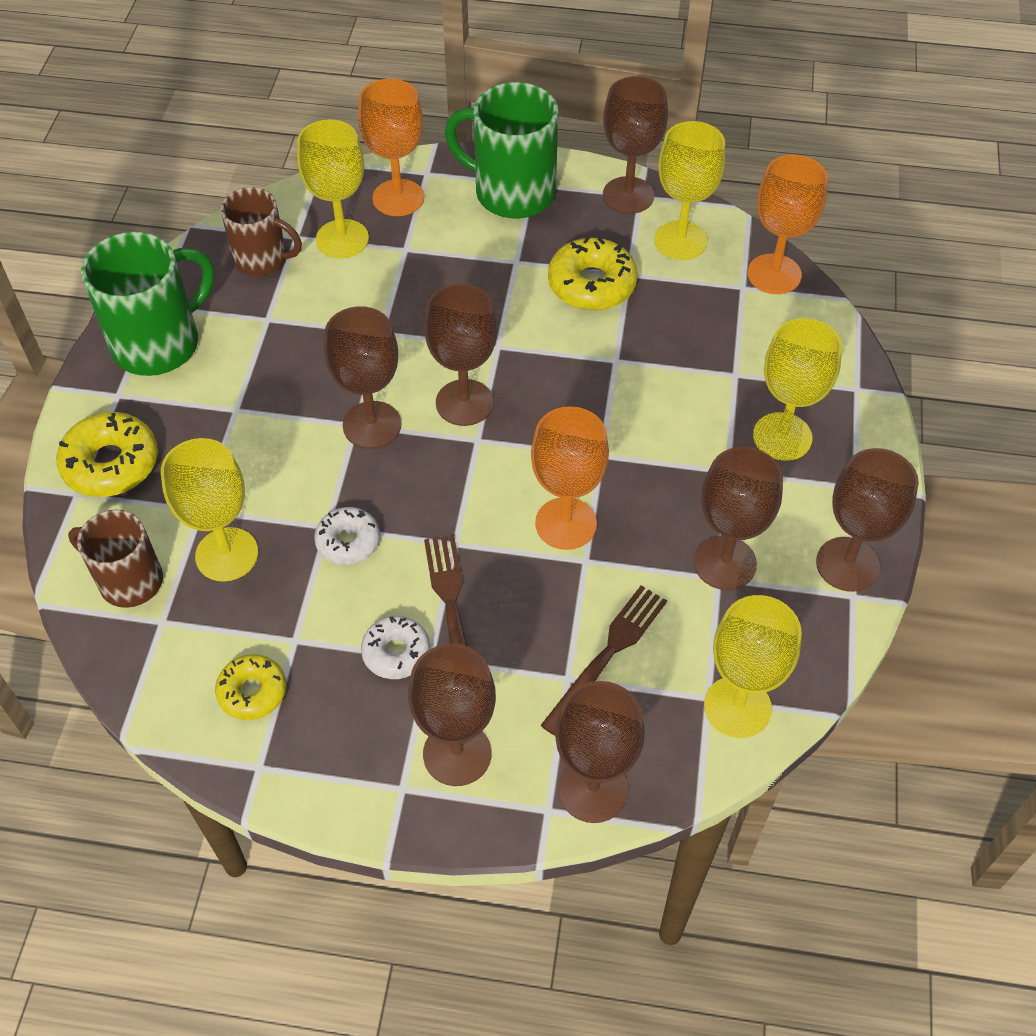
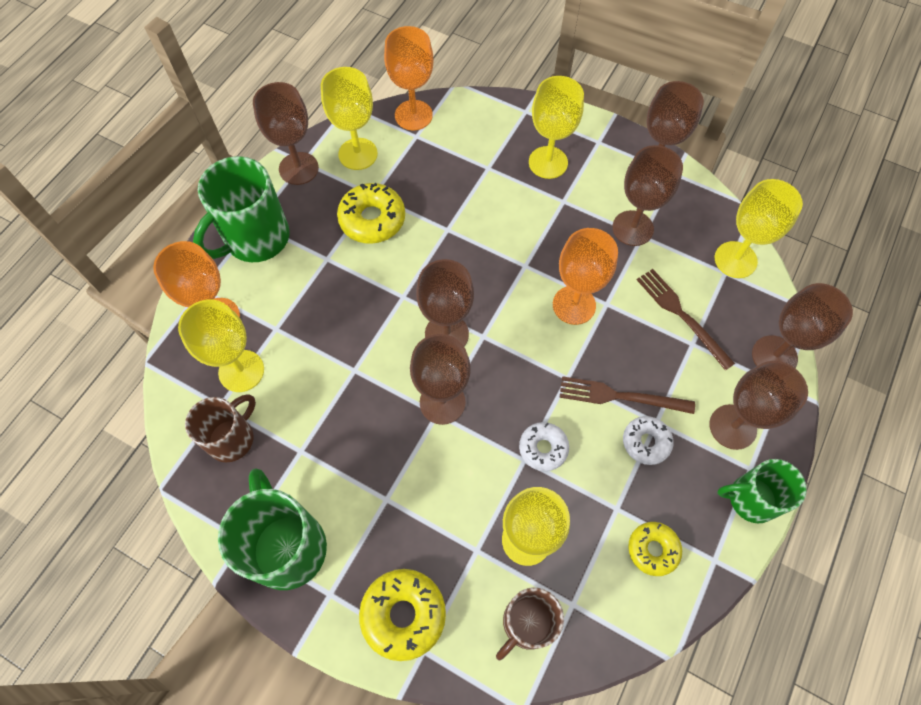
camera: 70 degrees left, 10 degrees up
(357, 796) = (750, 499): none -> green mug

